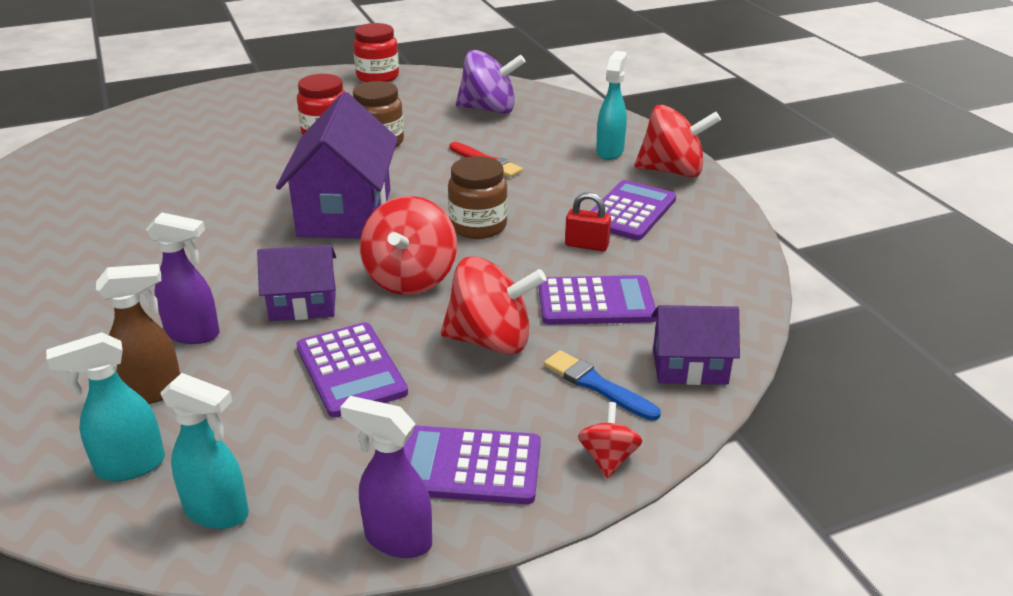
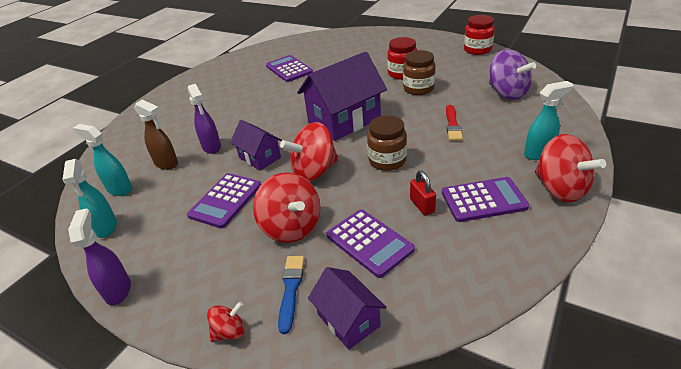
camera: 55 degrees right, 5 degrees up
(468, 466) = (184, 281): purple calculator -> purple calculator (289, 69)

